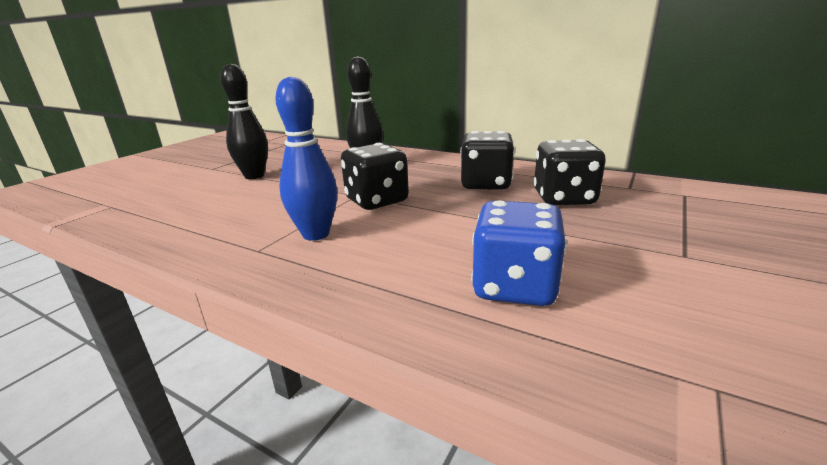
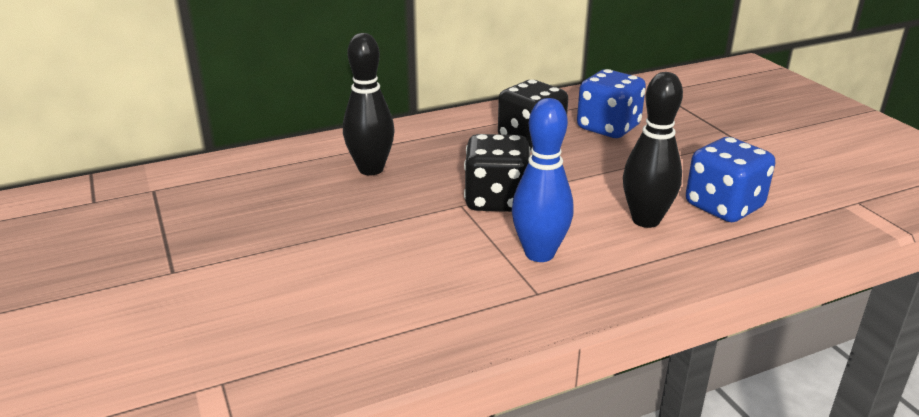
camera: 55 degrees left, 5 degrees up
(254, 176) = (280, 246): black bowling pin -> black bowling pin (646, 220)
(564, 198) = (608, 128): black dice -> blue dice

